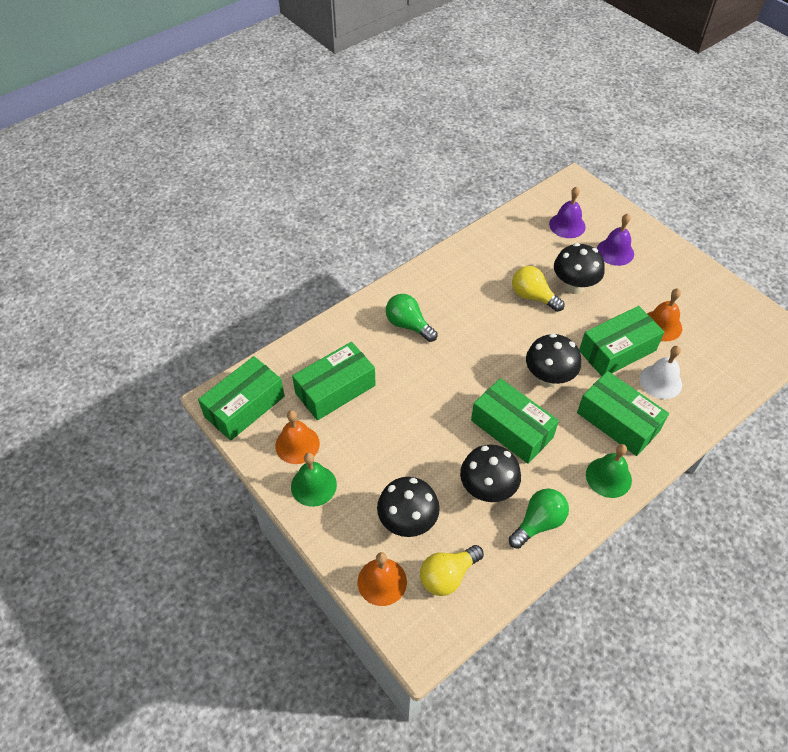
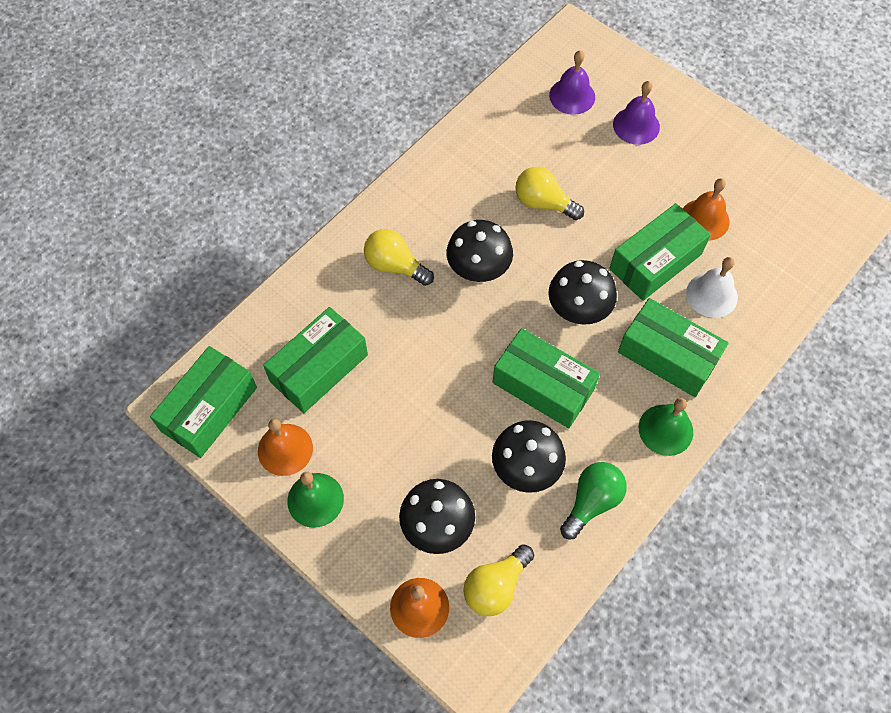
camera: 10 degrees left, 10 degrees up
(408, 325) = (395, 266): green light bulb -> yellow light bulb
(574, 286) = (591, 181): black mushroom -> black mushroom (478, 271)

